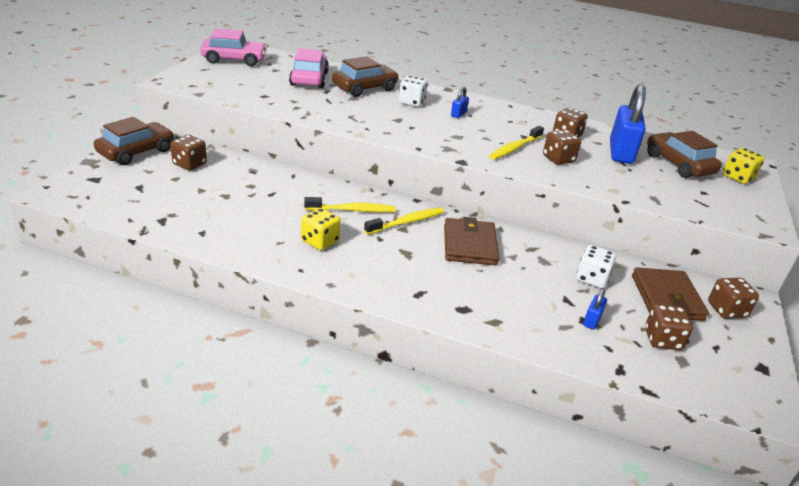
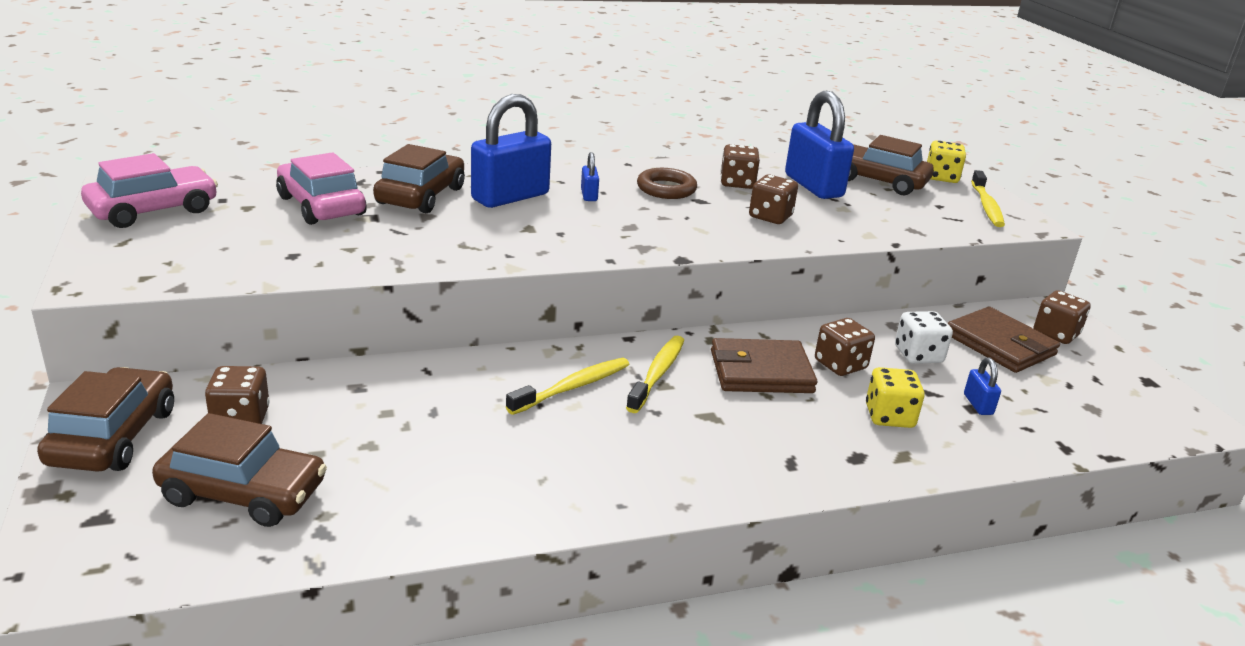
camera: 35 degrees left, 5 degrees down
(153, 192) = (243, 493): none -> brown car
(320, 241) = (591, 451): yellow dice -> yellow dice (889, 416)
(411, 102) = (510, 197): white dice -> blue padlock
(469, 245) = (761, 372): brown wallet -> brown wallet turned 60 degrees counterclockwise
(512, 125) = (666, 189): none -> brown ring
(514, 148) = (710, 219): yellow toothbrush -> yellow toothbrush (986, 206)
(662, 339) = (1053, 394): brown dice -> brown dice (840, 365)

